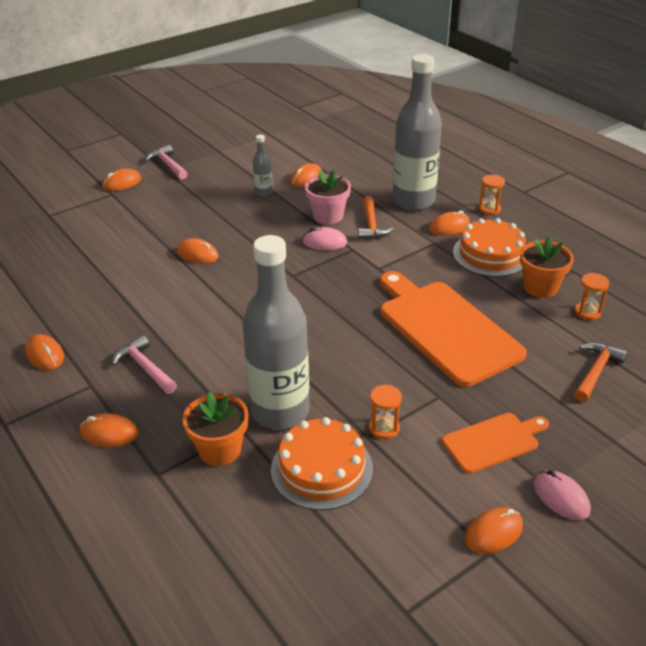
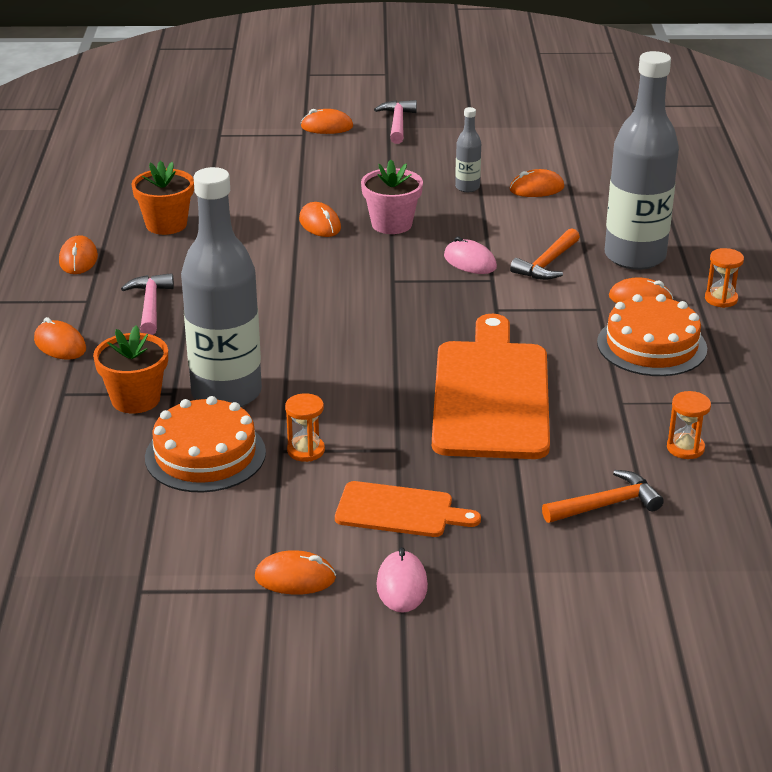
camera: 35 degrees right, 5 degrees down
(328, 216) = (509, 236): pink flower pot -> pink flower pot (391, 224)
(540, 287) = (664, 401): orange flower pot -> orange flower pot (166, 224)

